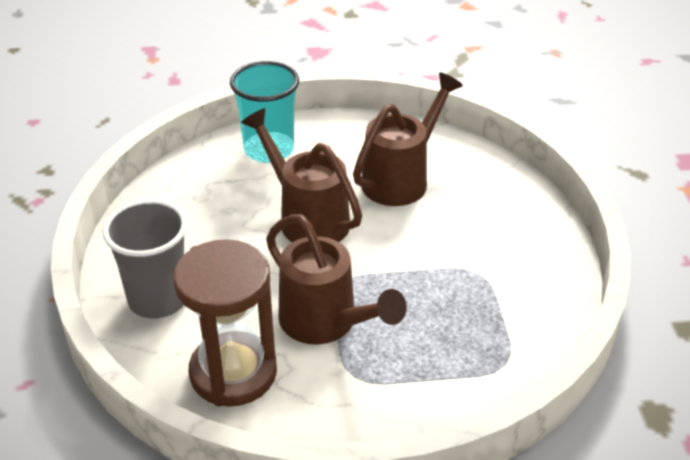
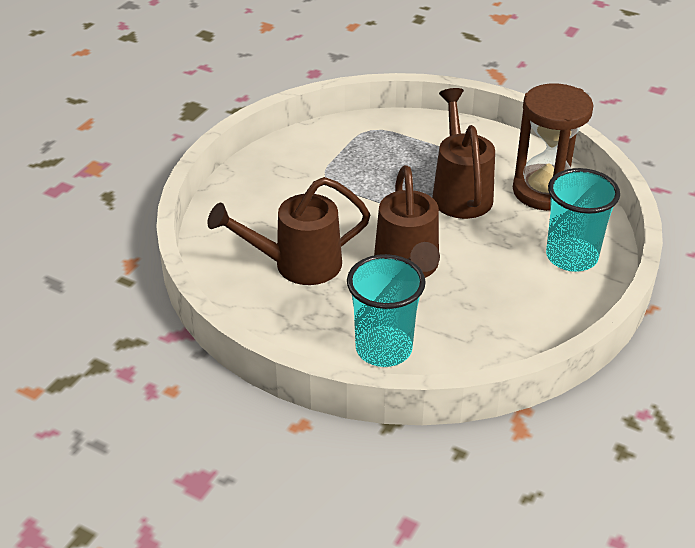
camera: 145 degrees left, 0 degrees up
(158, 299) = (571, 257): grey cup -> turquoise cup

